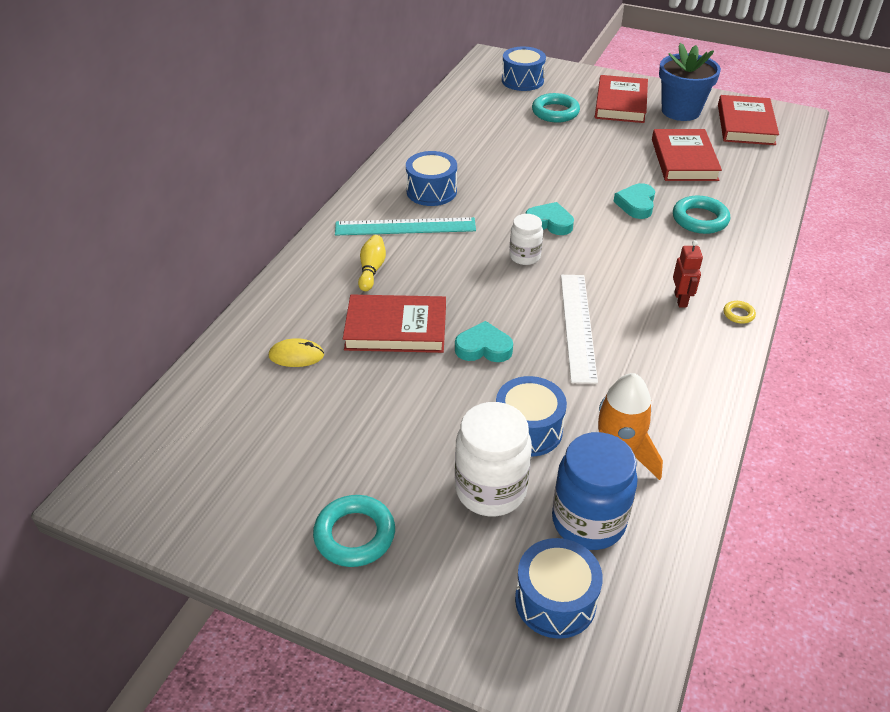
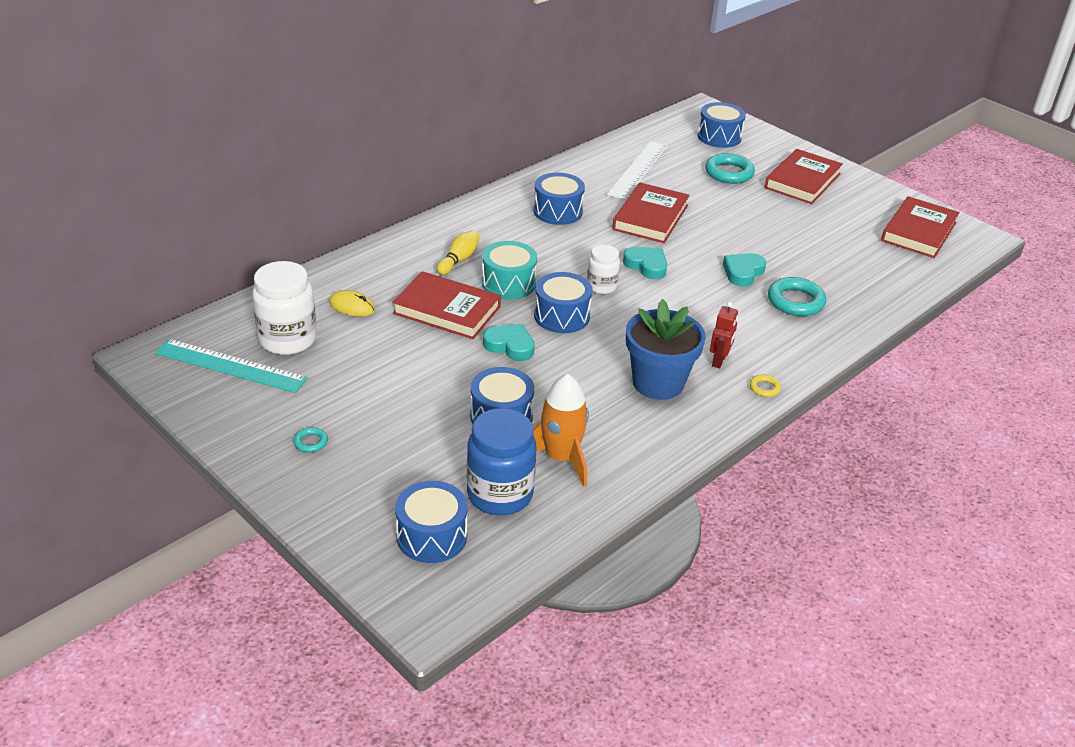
camera: 20 degrees right, 5 degrees down
(354, 535) = (310, 442): turquoise ring -> turquoise ring, size x0.49
(405, 227) = (513, 234): turquoise ruler -> turquoise ruler (230, 366)
(436, 280) = (508, 283): none -> turquoise drum
(490, 490) = (437, 447): white jar -> white jar (287, 339)
(510, 299) = (561, 316): none -> blue drum
(578, 326) = (606, 354): white ruler -> white ruler (638, 170)
(680, 111) = (859, 203): blue flower pot -> blue flower pot (658, 383)
(684, 159) = (824, 246): red book -> red book (650, 217)

